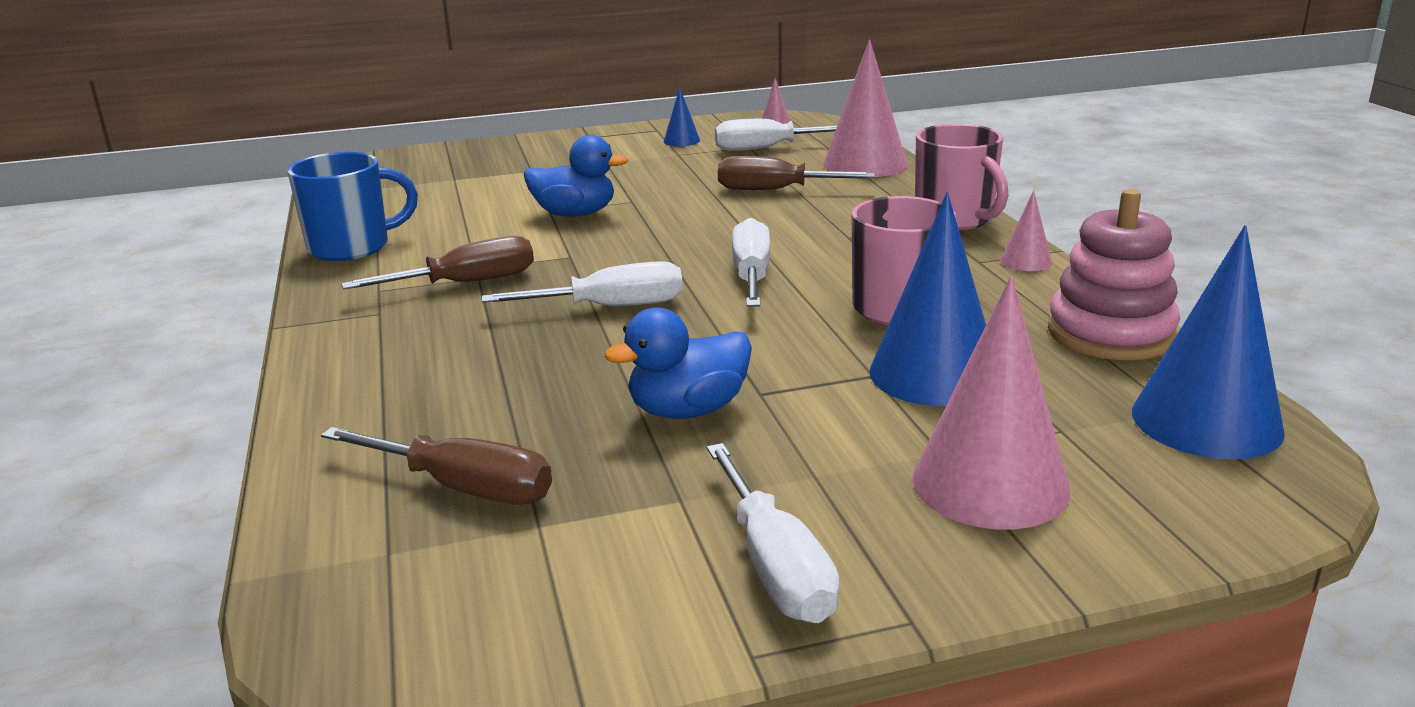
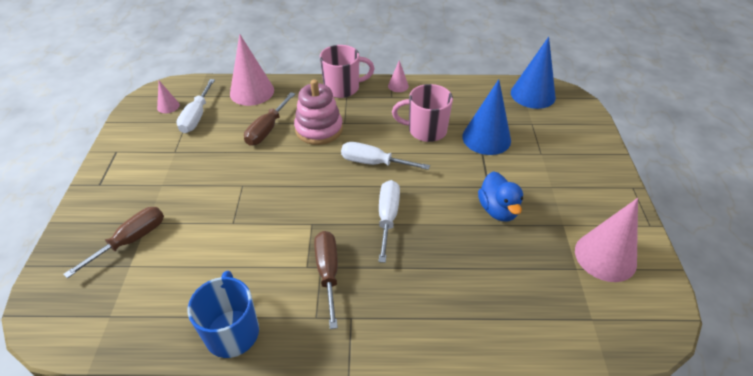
camera: 75 degrees left, 20 degrees up
(463, 488) = (547, 290): brown screwdriver -> brown screwdriver (131, 240)
(575, 214) = (247, 212): blue duck -> none
(681, 141) = (150, 145): blue cone -> none
(775, 567) = (606, 209): white screwdriver -> none
(990, 484) = (563, 149): pink cone -> pink cone (605, 256)
(1110, 333) = (468, 90): pink stacking toy -> pink stacking toy (319, 129)

